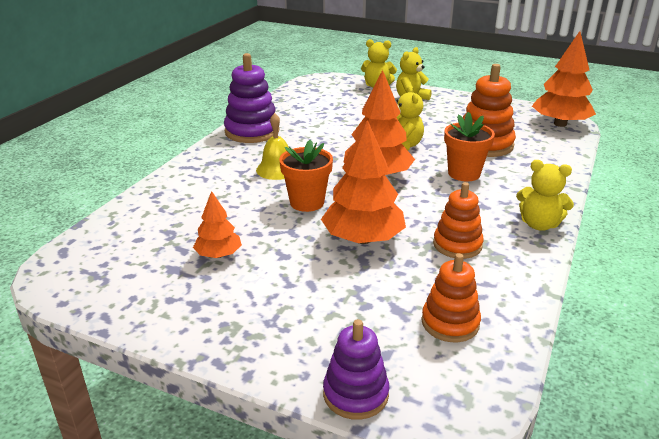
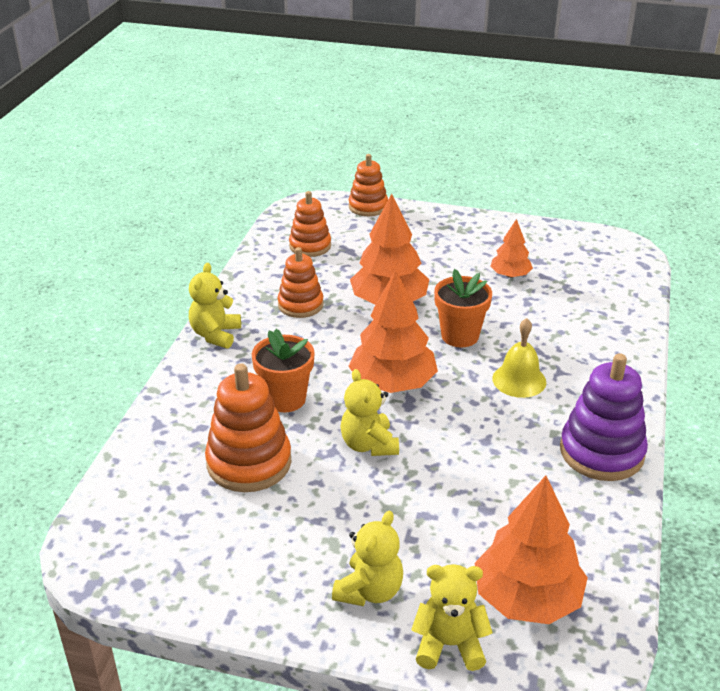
camera: 170 degrees right, 5 degrees up
(355, 394) = (368, 206): purple stacking toy -> orange stacking toy
(539, 224) = (215, 335): yellow teddy bear -> yellow teddy bear turned 90 degrees counterclockwise
(560, 124) = (108, 537): orange tree -> orange tree (526, 598)

